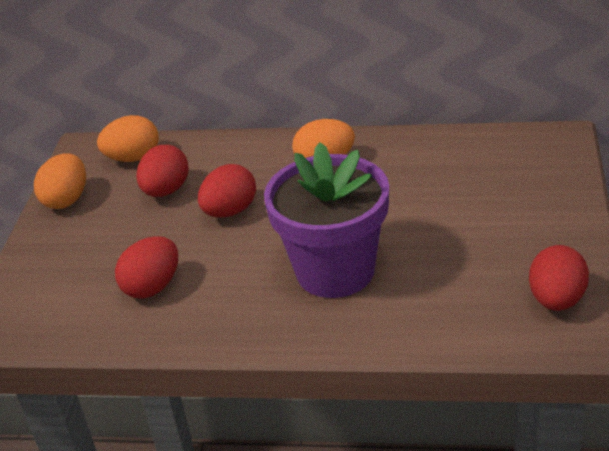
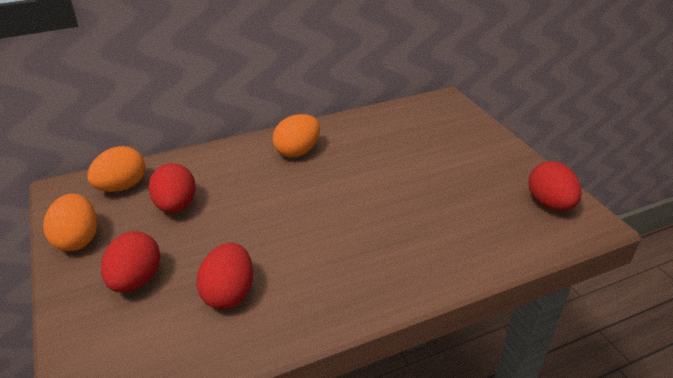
camera: 35 degrees left, 0 degrees up
(230, 211) = (249, 208): red egg -> red egg (136, 280)
(335, 271) = (378, 230): purple flower pot -> none

